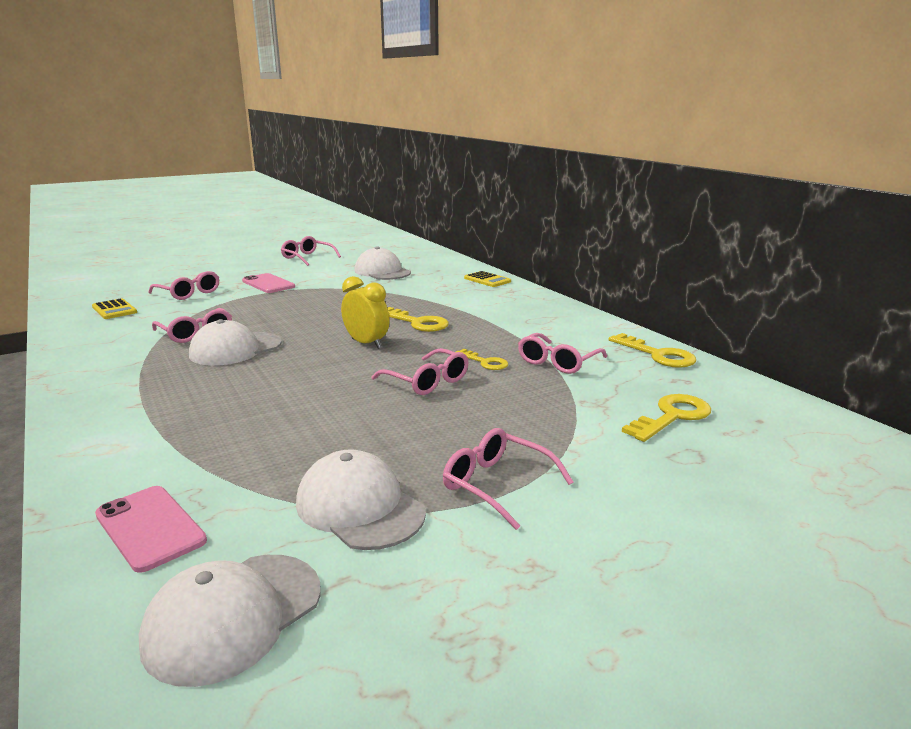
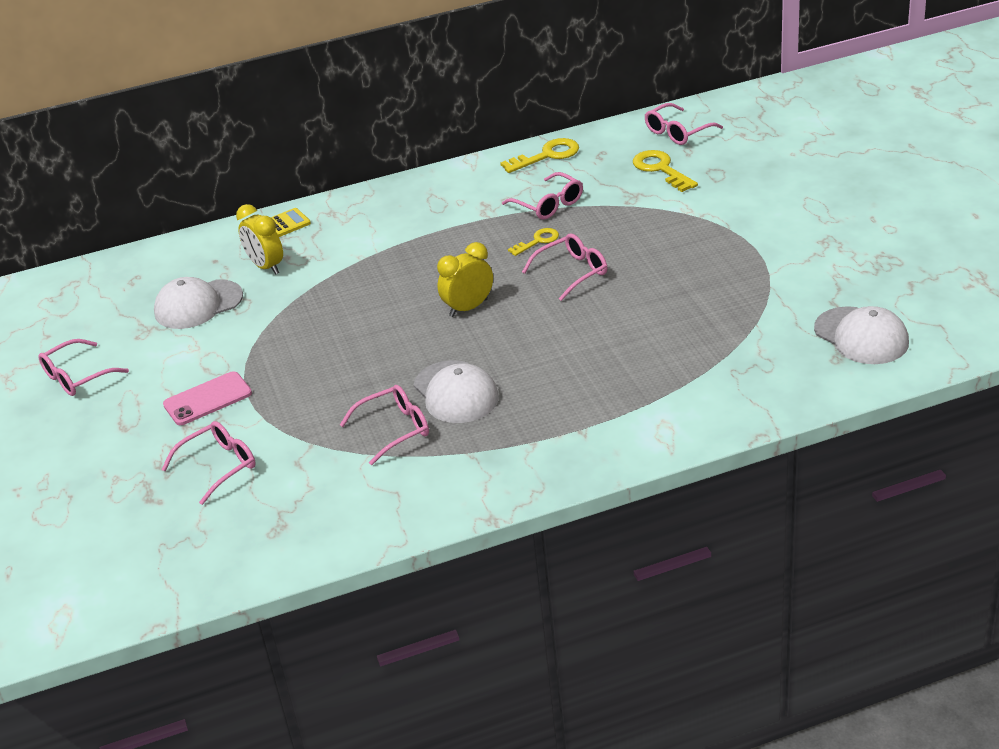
camera: 75 degrees left, 15 degrees up
(114, 310) = (268, 521): yellow calculator -> none
(150, 527) = (778, 382): pink phone -> none
(359, 507) = (763, 300): white cap -> none
(417, 323) = (417, 277): yellow key -> none
(431, 281) = (266, 266): none -> yellow clock
(497, 485) = (742, 247): pink glasses -> pink glasses (677, 132)

